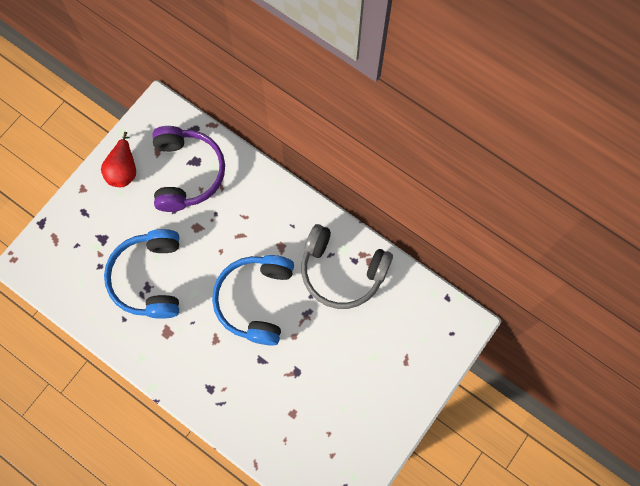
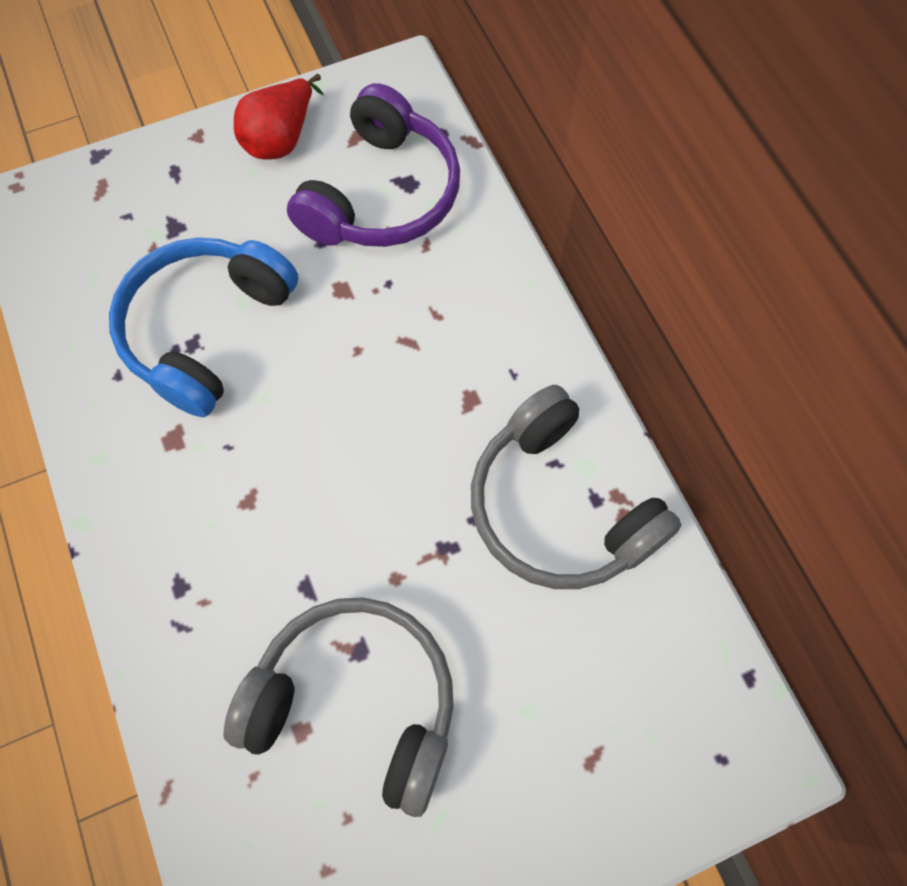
camera: 30 degrees right, 5 degrees down
(256, 300) = (366, 471): blue headphones -> none
(307, 392) = (355, 703): none -> grey headphones

